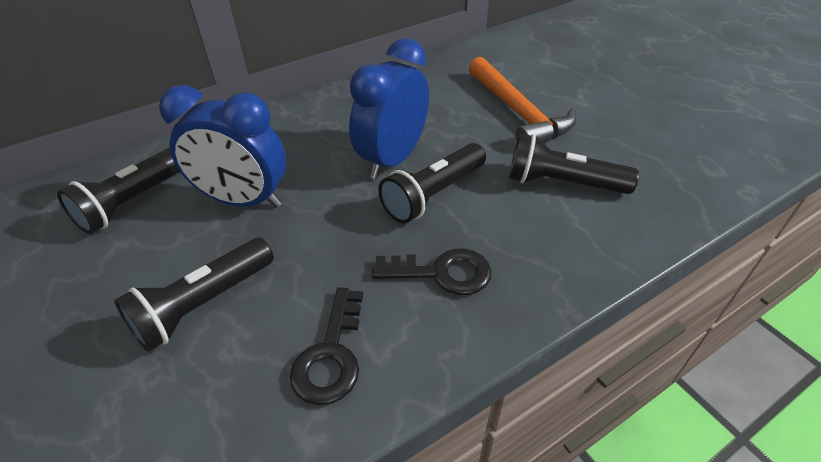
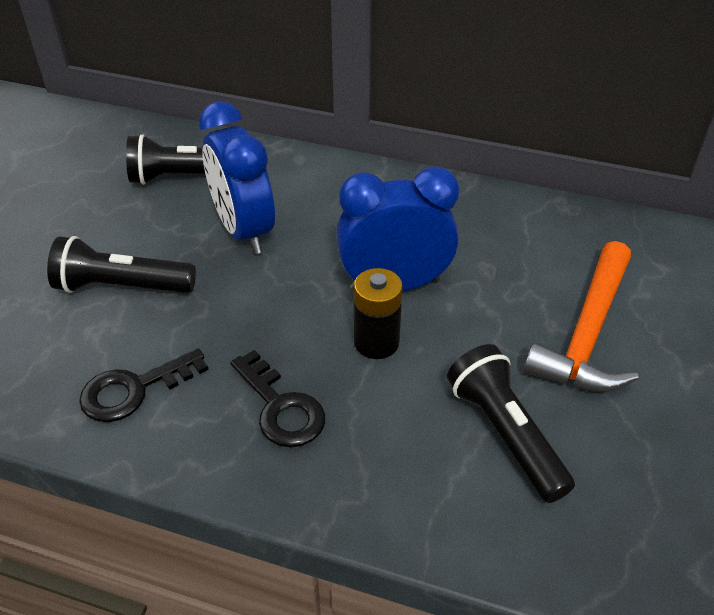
camera: 50 degrees right, 0 degrees up
(433, 194) = (376, 342): black flashlight -> black battery

